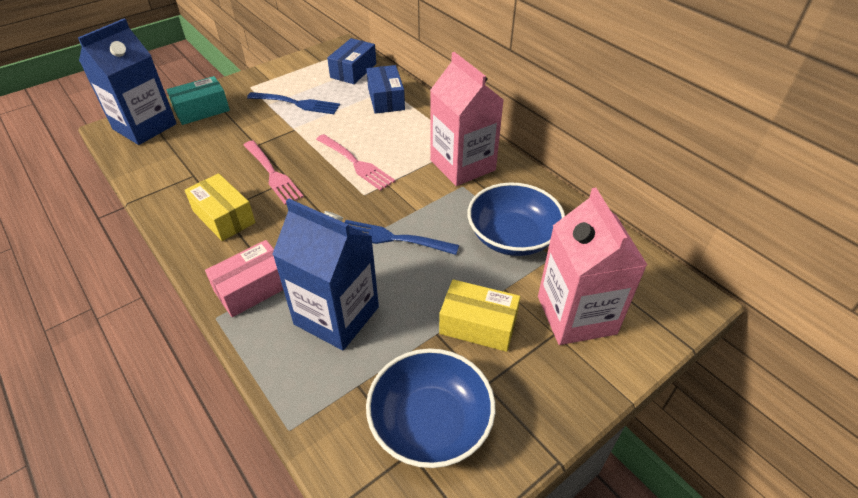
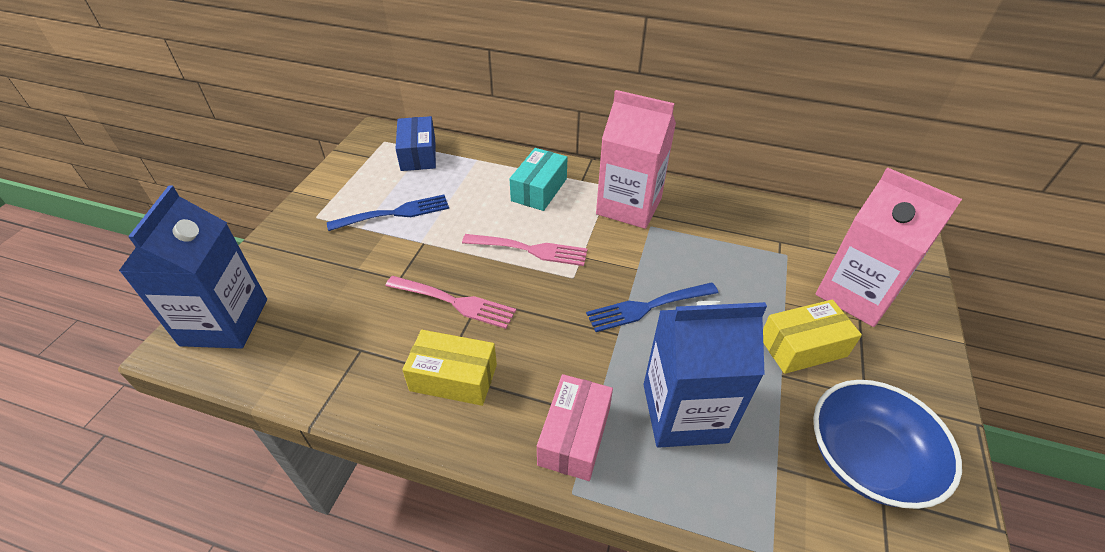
camera: 35 degrees left, 0 degrees up
(202, 110) = (283, 269): turquoise box -> turquoise box (539, 190)
(386, 99) = (486, 171): blue box -> none
(512, 236) = (740, 252): blue bowl -> none

